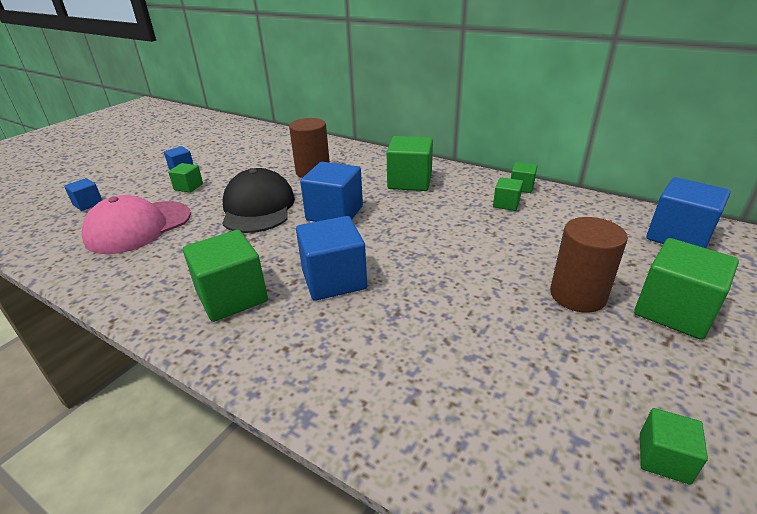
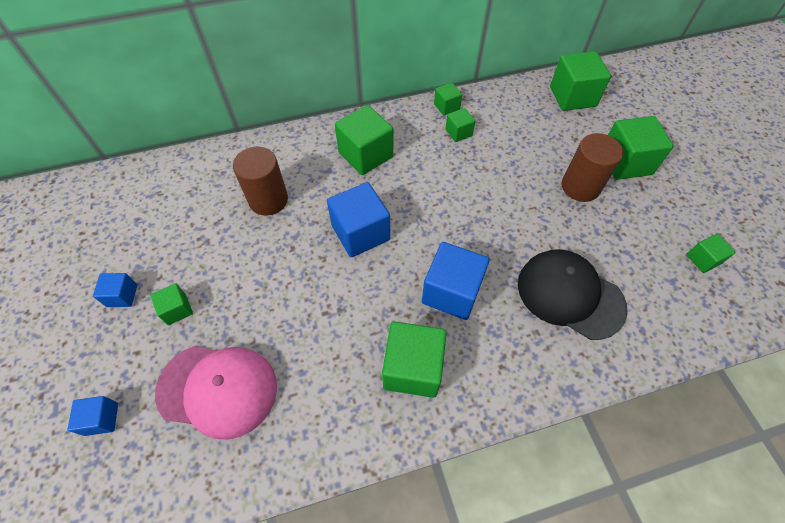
camera: 50 degrees left, 25 degrees up
(139, 227) = (218, 389): pink cap -> pink cap turned 75 degrees counterclockwise
(258, 207) = (289, 277): black cap -> black cap (570, 295)
(678, 236) = (572, 97): blue cube -> green cube

